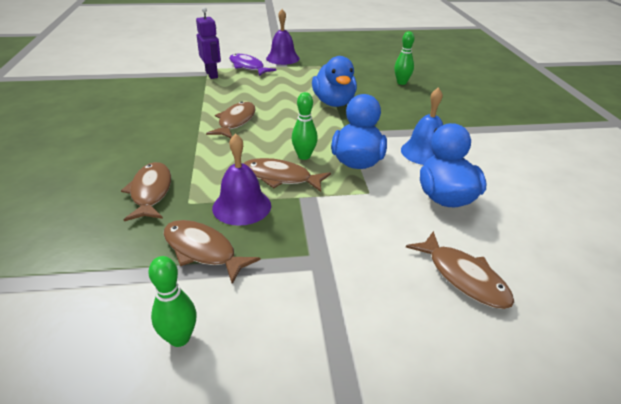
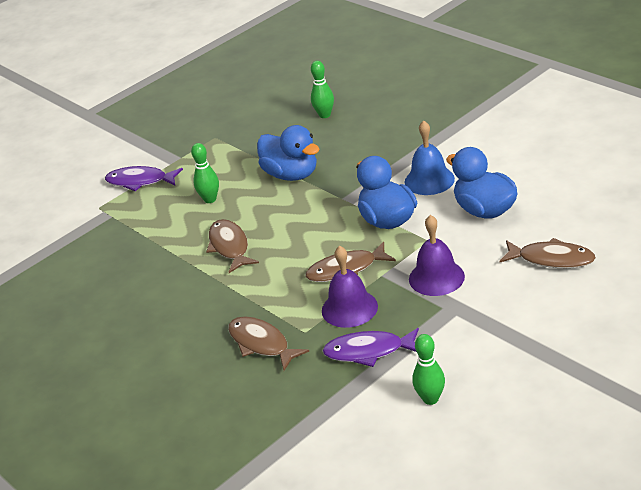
camera: 30 degrees left, 0 degrees up
(203, 251) = (369, 351): brown fish -> purple fish
(212, 74) = (117, 212): purple robot -> none
(282, 58) = (160, 149): purple bell -> purple bell (436, 277)
(304, 156) = (338, 241): green bowling pin -> green bowling pin (210, 199)

